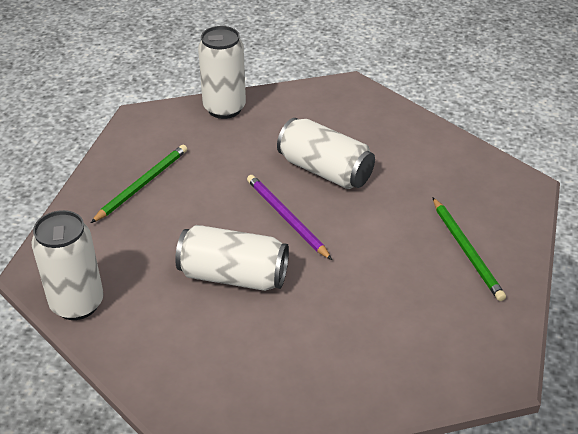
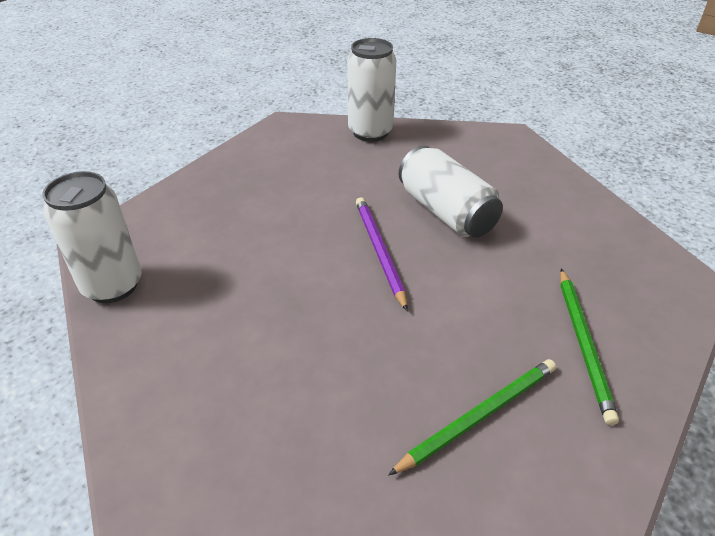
camera: 20 degrees right, 0 degrees up
(142, 184) = (250, 184): green pencil -> green pencil (479, 416)
(233, 276) = (288, 300): white can -> none

